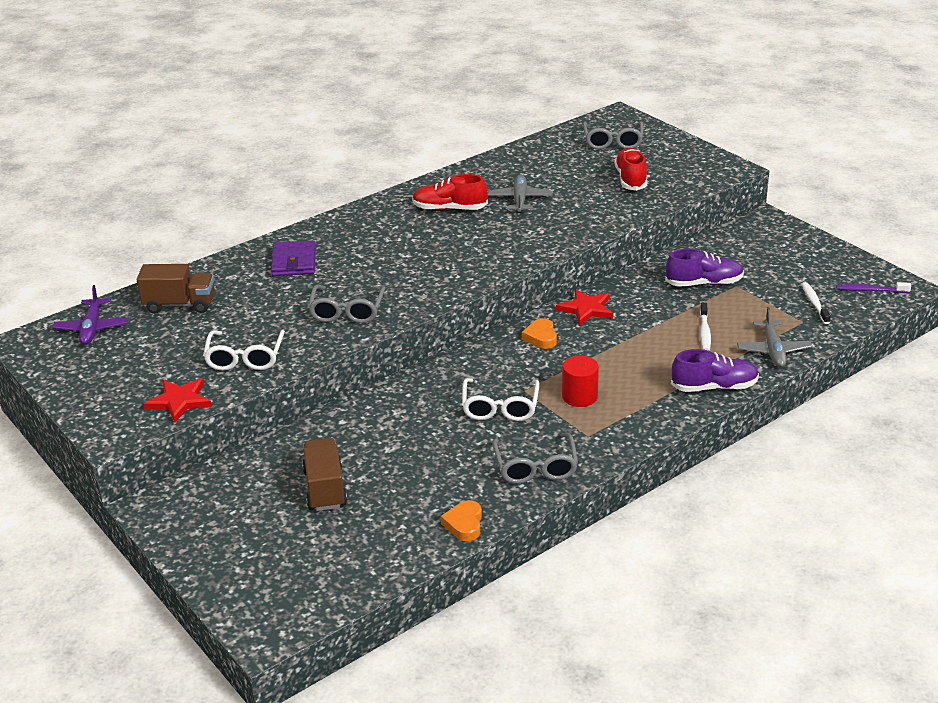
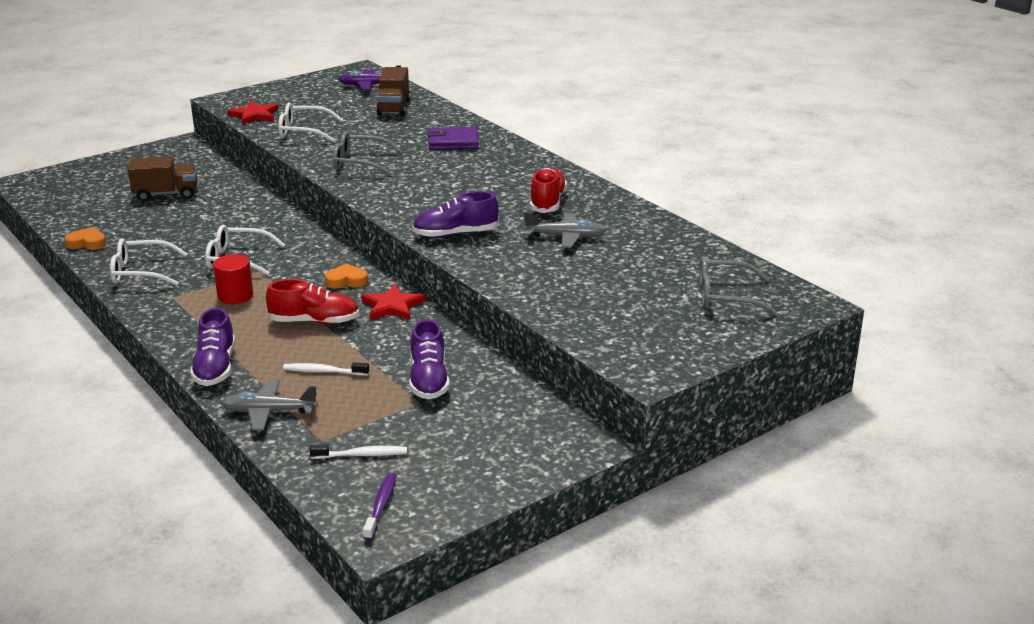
camera: 90 degrees right, 5 degrees down
(519, 248) = (455, 234): none -> purple shoe
(535, 467) = (140, 272): grey glasses -> white glasses
(630, 179) = (615, 302): red shoe -> red shoe (314, 321)

